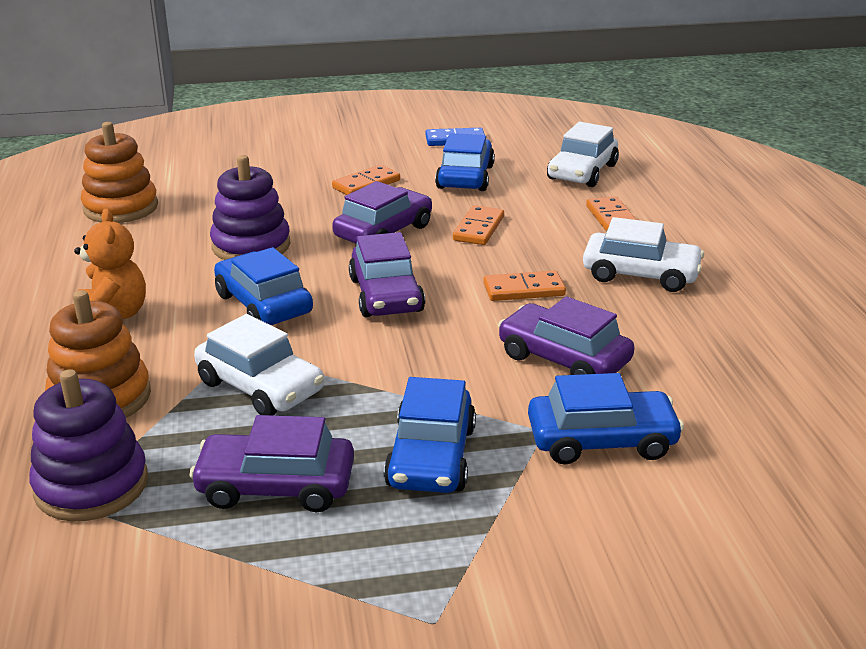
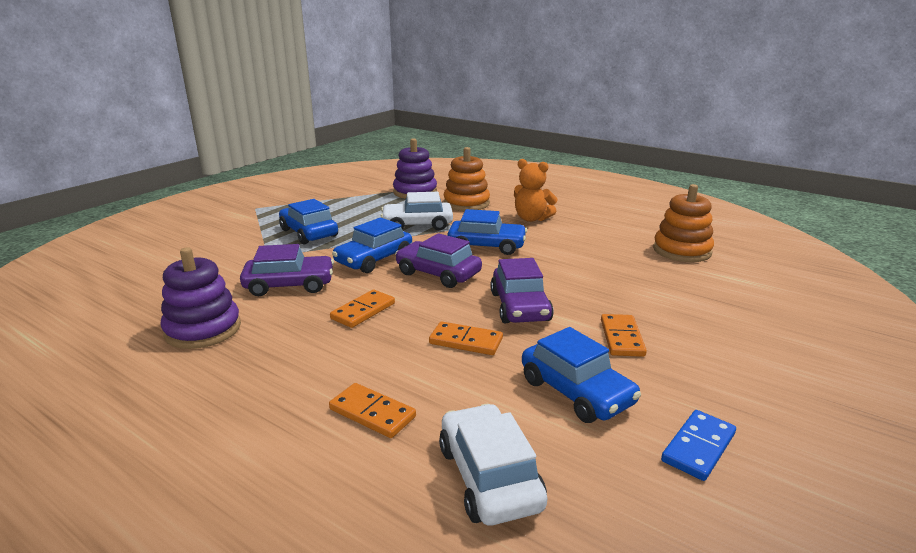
camera: 135 degrees right, 5 degrees down
(251, 246) = (565, 264): purple stacking toy -> purple stacking toy (203, 329)
(276, 486) = (355, 210): purple car -> none
(479, 228) = (466, 341): orange domino -> orange domino turned 45 degrees counterclockwise
(601, 440) = (235, 262): blue car -> blue car (374, 259)
(640, 274) = (289, 361): white car -> none

